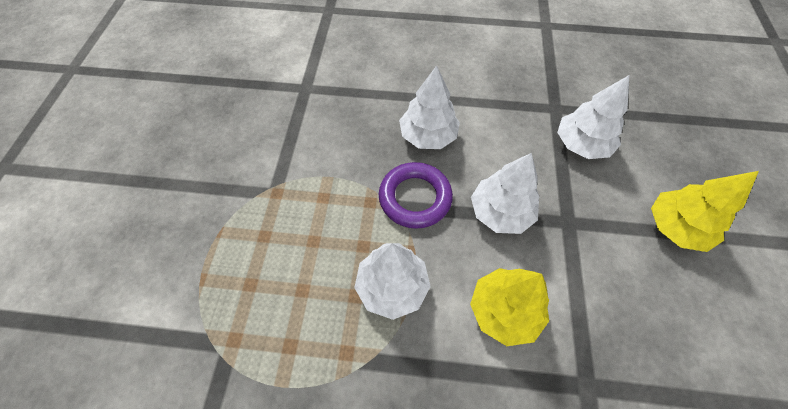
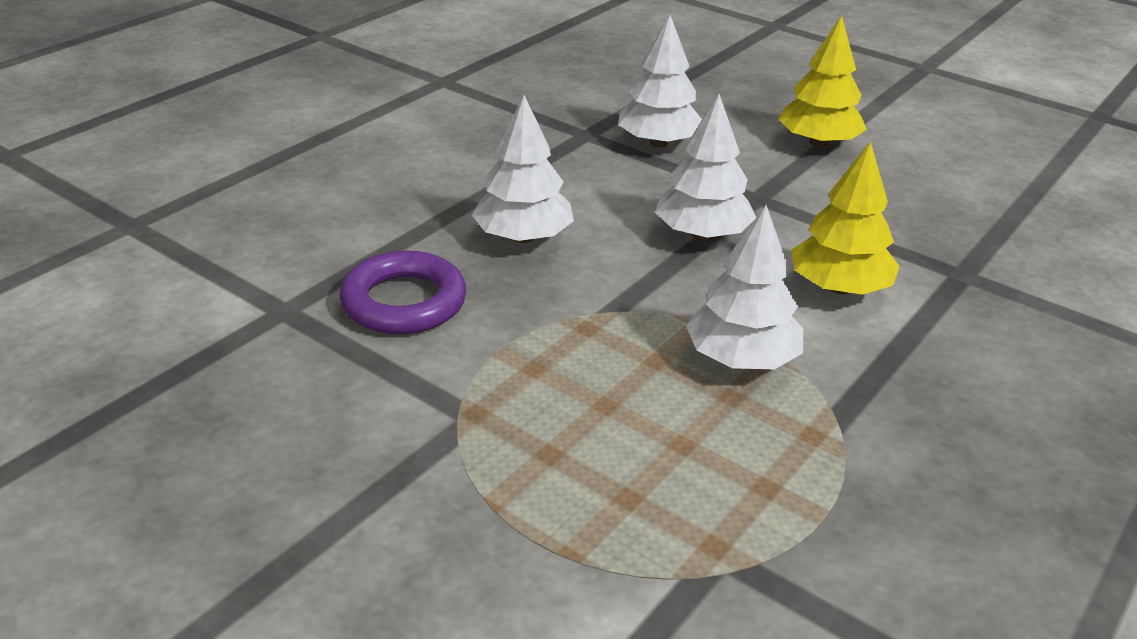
camera: 60 degrees left, 25 degrees down
(415, 198) = (618, 288): purple ring -> purple ring (404, 302)

